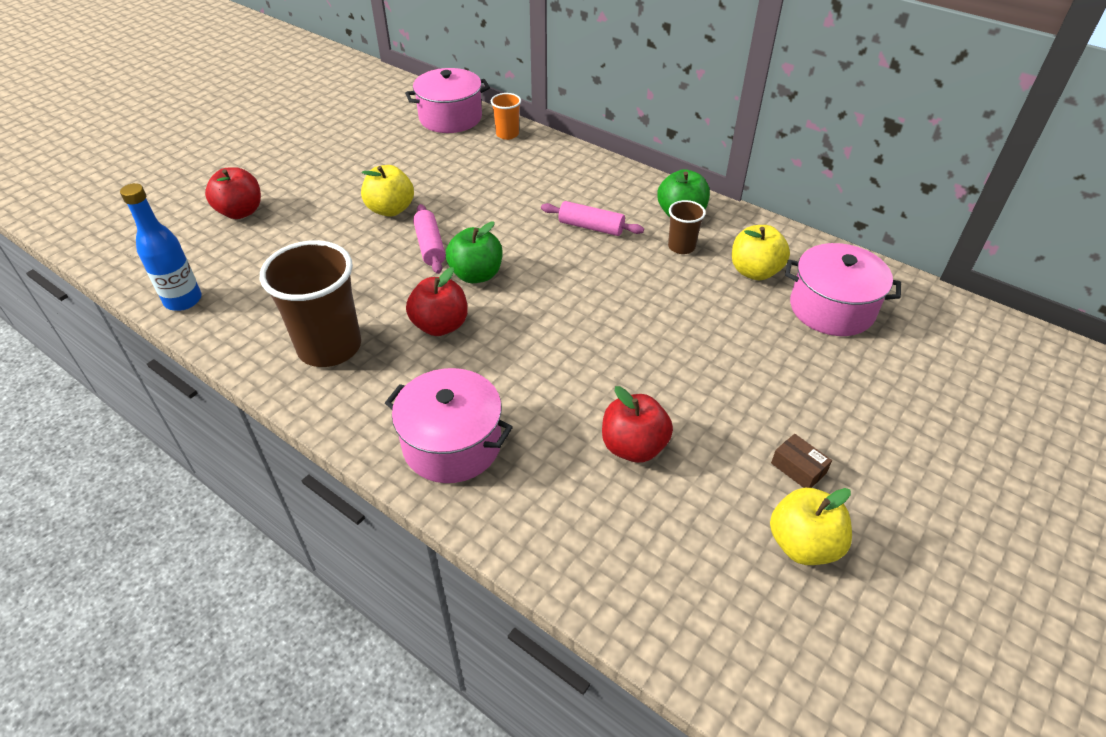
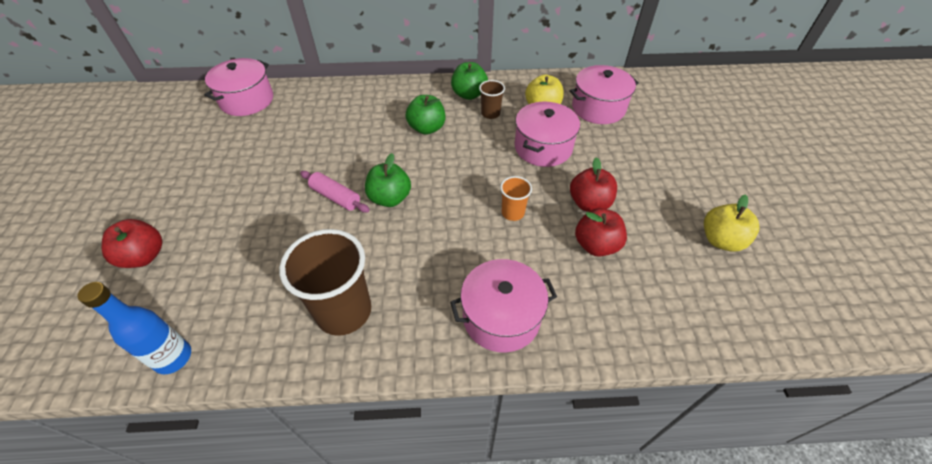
camera: 40 degrees left, 5 degrees up
(390, 209) = (275, 187): yellow apple -> none
(440, 325) = (405, 246): red apple -> red apple (589, 203)
(507, 134) = (303, 94): orange cup -> orange cup (513, 213)
(591, 227) = (427, 128): pink rolling pin -> green apple
(700, 314) = (543, 147): none -> pink pot
(798, 468) = (676, 202): brown box -> none

